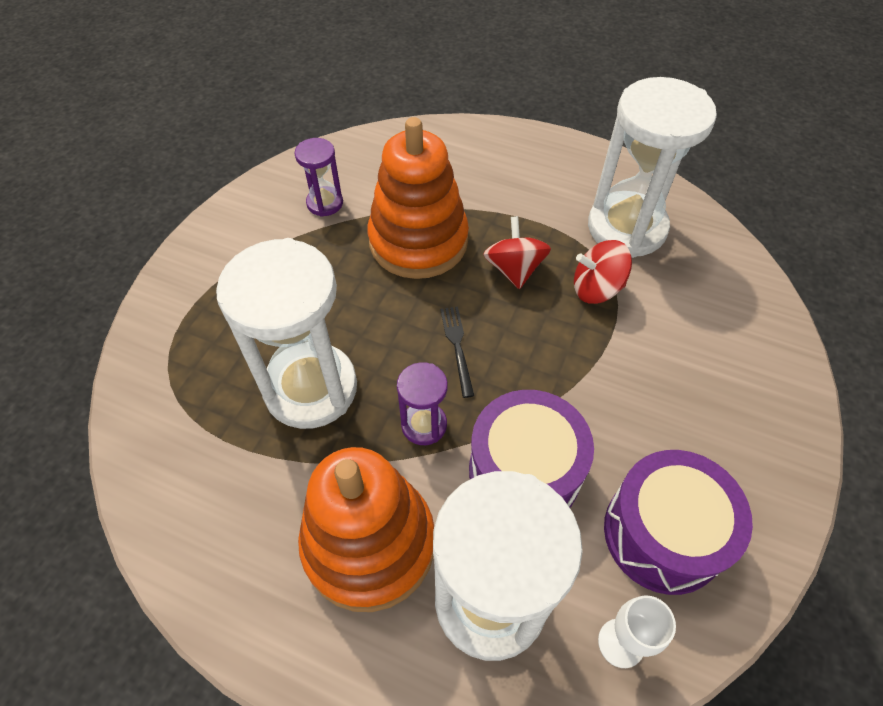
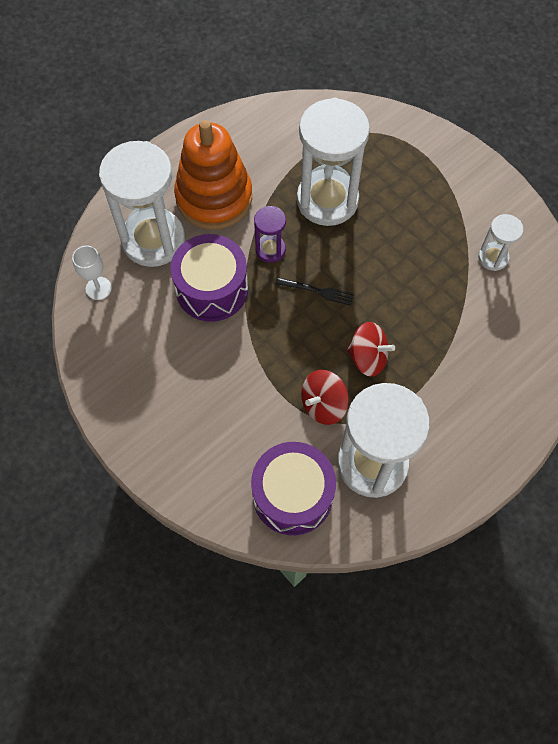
camera: 115 degrees right, 10 degrees up
(325, 203) = (493, 257): purple hourglass -> white hourglass
(418, 241) = (425, 305): orange stacking toy -> none
(596, 288) = (323, 405): red spinning top -> red spinning top turned 150 degrees counterclockwise
(663, 533) = (136, 341): purple drum -> purple drum (292, 495)

